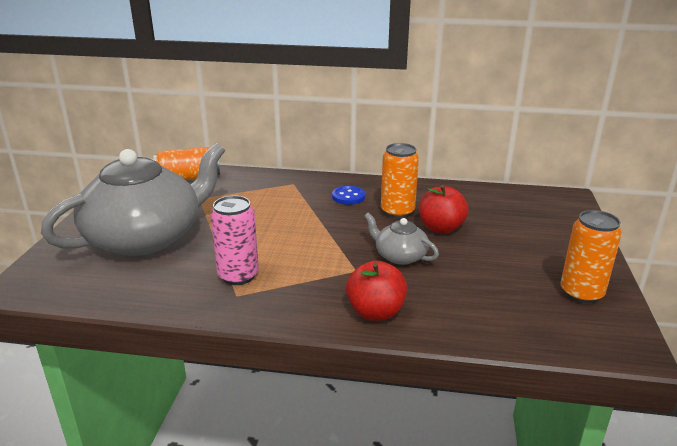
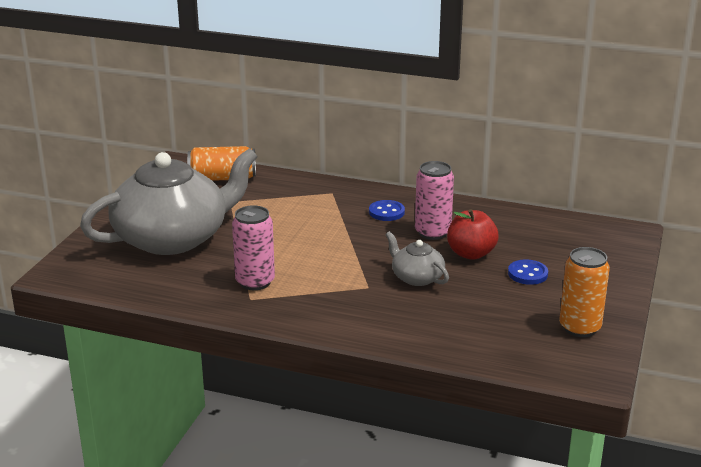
camera: 10 degrees right, 0 degrees up
(375, 312) = (373, 325): red apple -> none
(397, 211) = (432, 232): orange can -> pink can
(502, 243) = (527, 274): none -> blue button

